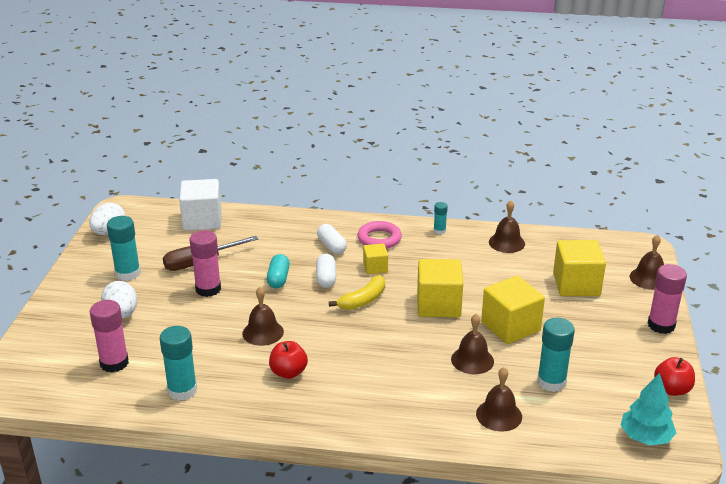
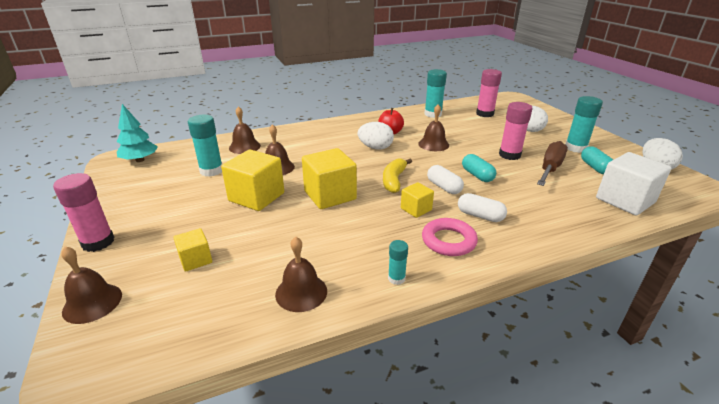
camera: 150 degrees right, 0 degrees up
(160, 249) = (595, 167): none -> turquoise capsule
(335, 351) = (375, 148): none -> white egg
(576, 285) = (196, 260): yellow cube -> yellow cube, size x0.54
(672, 389) = (108, 191): red apple -> none

